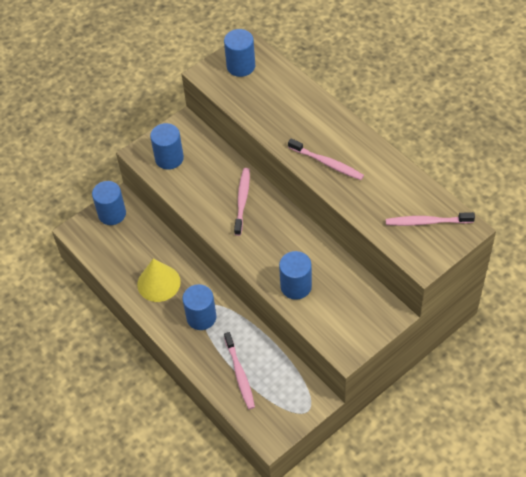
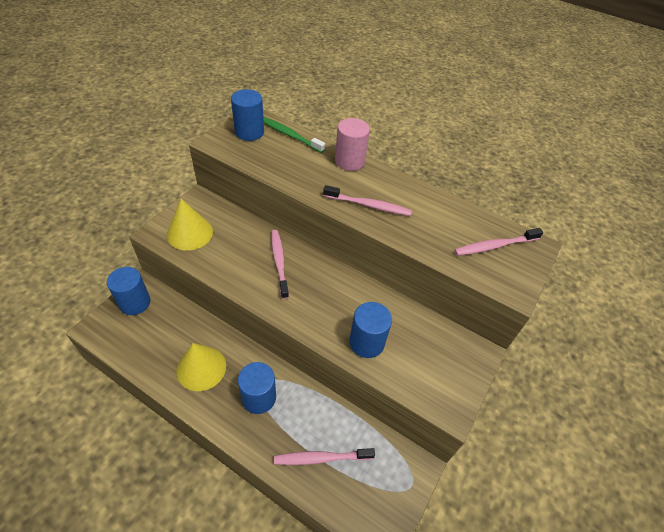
camera: 25 degrees left, 5 degrees down
(169, 158) = (190, 233): blue cylinder -> yellow cone
(239, 374) = (321, 458): pink toothbrush -> pink toothbrush turned 120 degrees clockwise
(279, 74) = (290, 135): none -> green toothbrush
(327, 113) = (349, 161): none -> pink cylinder

